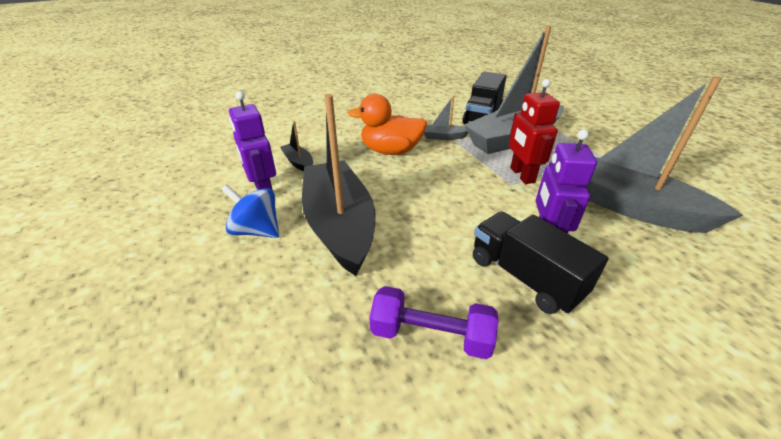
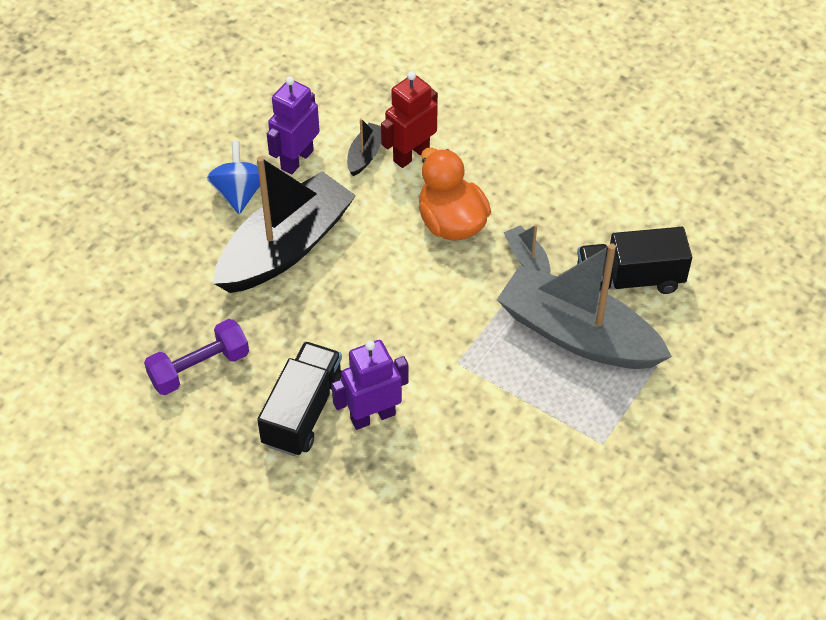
camera: 60 degrees right, 15 degrees up
(431, 335) = (199, 368): purple dumbbell -> purple dumbbell turned 75 degrees clockwise
(521, 175) = (486, 367): red robot -> red robot (411, 154)
(627, 205) = (486, 480): grey boat -> none

